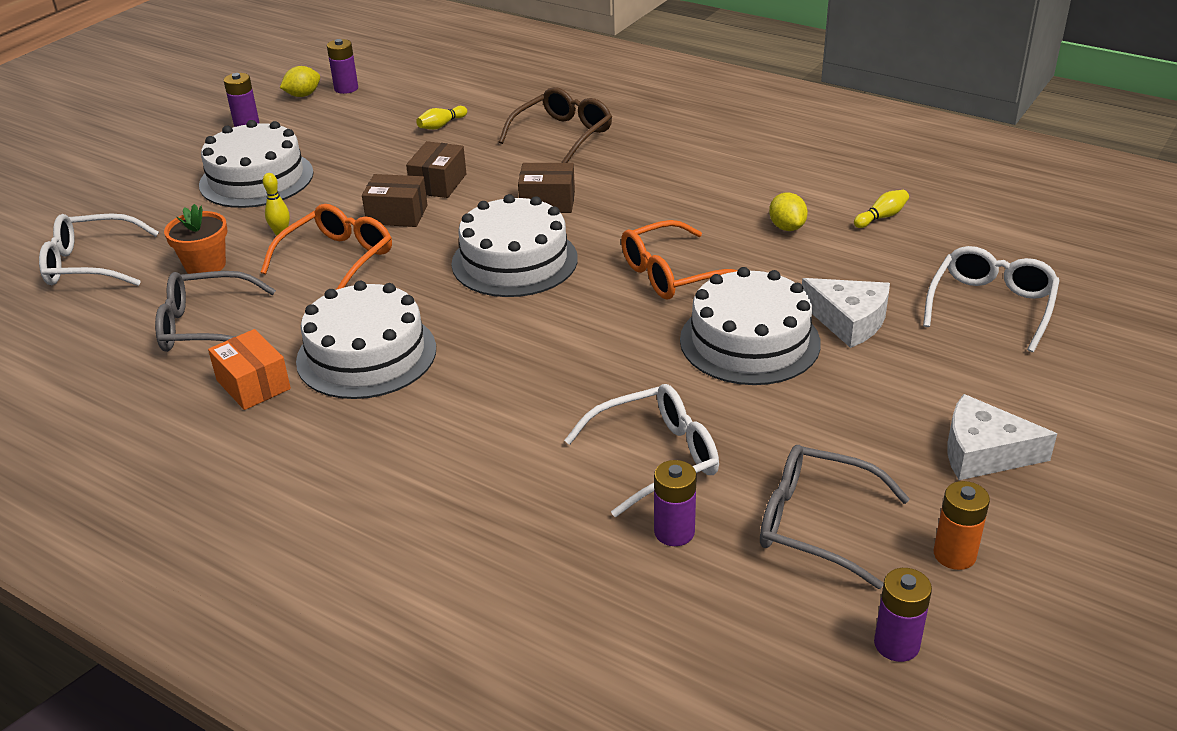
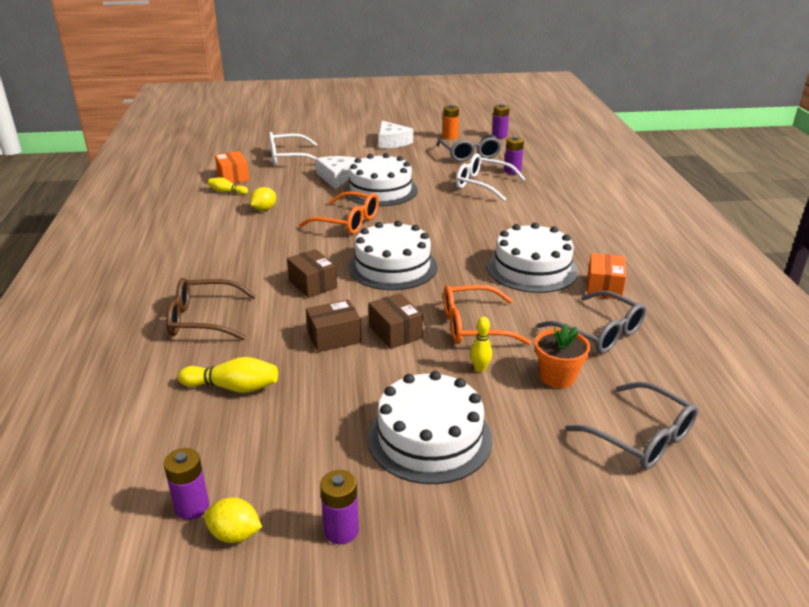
camera: 130 degrees left, 5 degrees down
(91, 264) = (641, 437): white glasses -> grey glasses
(441, 125) = (233, 387): yellow bowling pin -> yellow bowling pin, size x1.58
(940, 235) = (233, 177): none -> orange box

